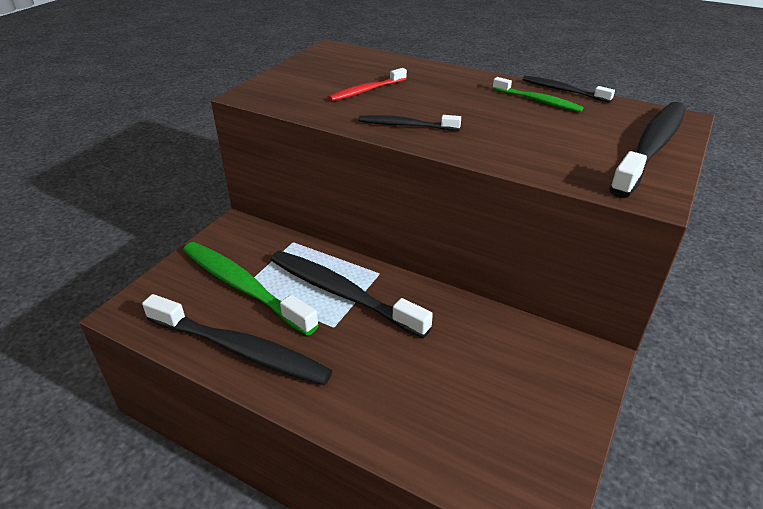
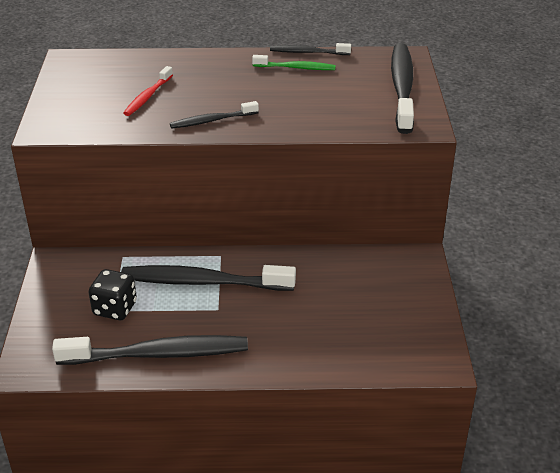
camera: 30 degrees left, 0 degrees up
(244, 287) = (115, 308): green toothbrush -> black dice

